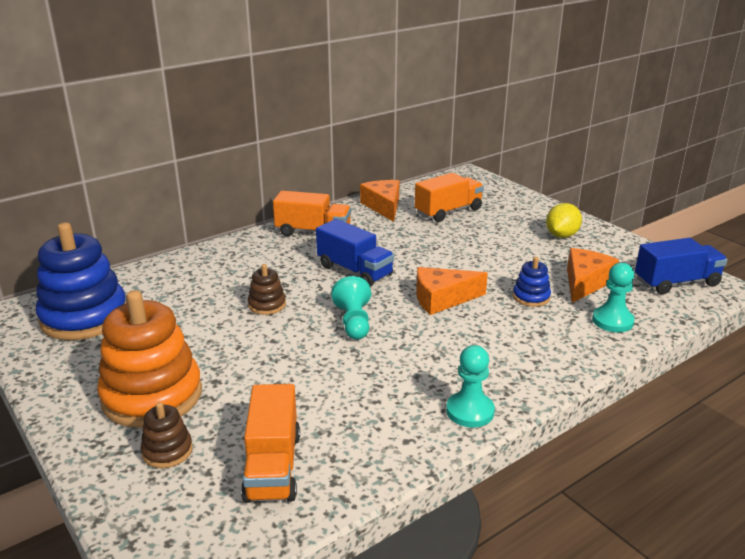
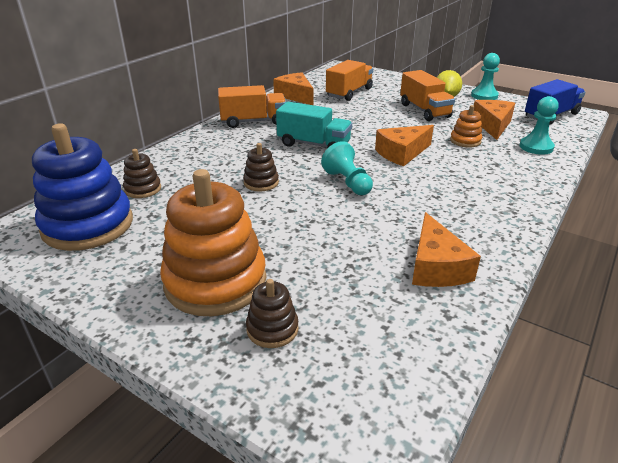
camera: 20 degrees left, 5 degrees up
(154, 290) = (143, 189): none -> brown stacking toy
(273, 466) = (384, 316): orange truck -> orange truck (424, 110)
(354, 271) = (314, 144): blue truck -> turquoise truck
(365, 432) = (436, 267): none -> orange cheese
(470, 411) = (501, 231): turquoise pawn -> turquoise pawn (484, 96)
(531, 297) = (465, 141): blue stacking toy -> orange stacking toy

